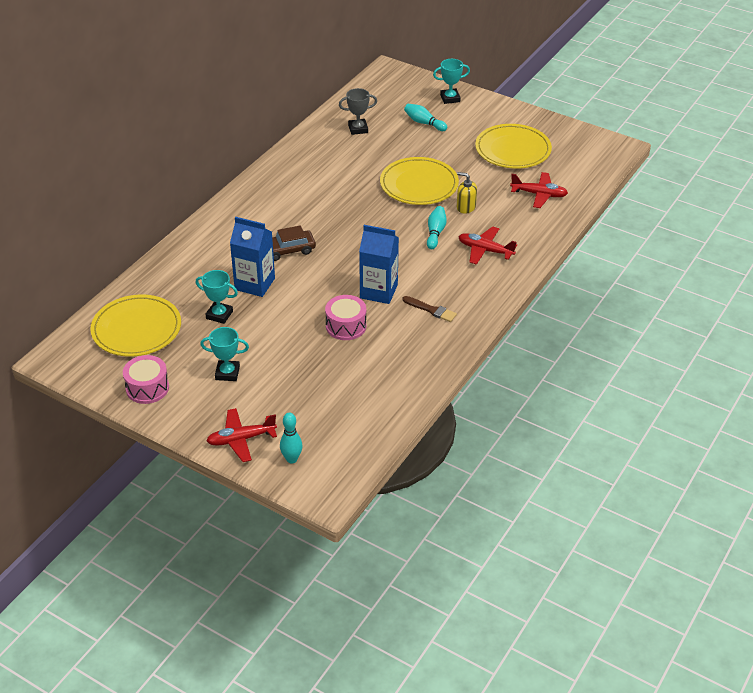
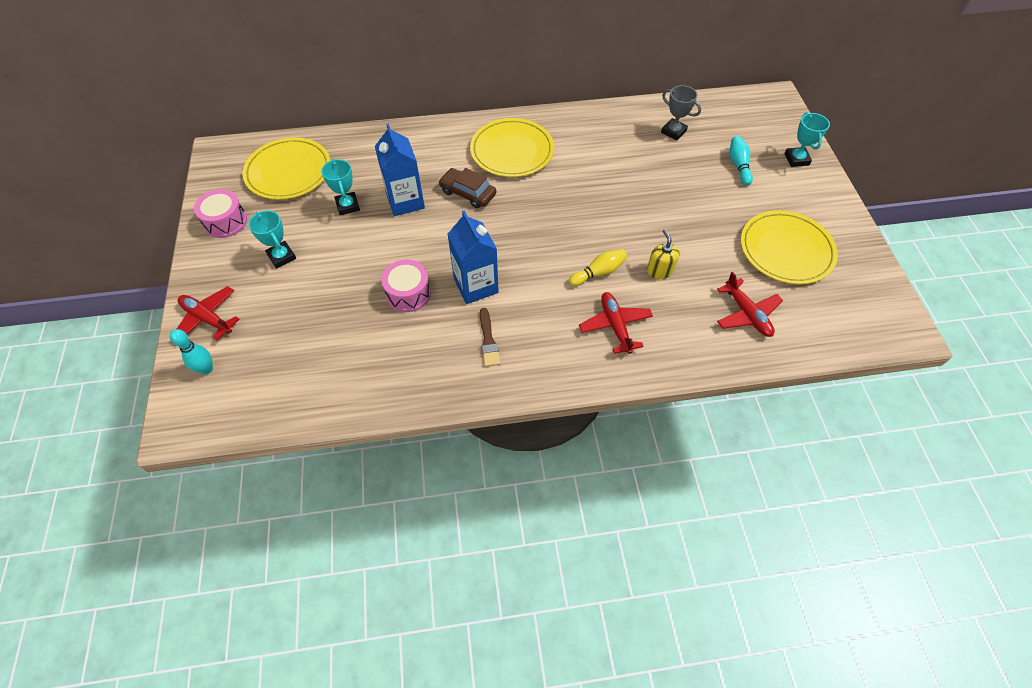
camera: 50 degrees right, 15 degrees up
(419, 184) = (650, 218): yellow plate -> yellow plate (512, 151)
(435, 232) = (598, 272): turquoise bowling pin -> yellow bowling pin
(450, 98) = (796, 159): turquoise trophy -> turquoise trophy turned 45 degrees clockwise

